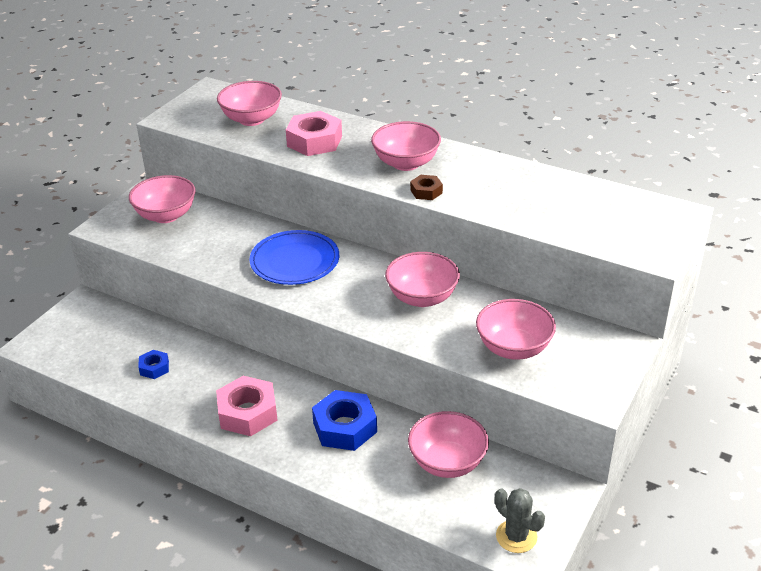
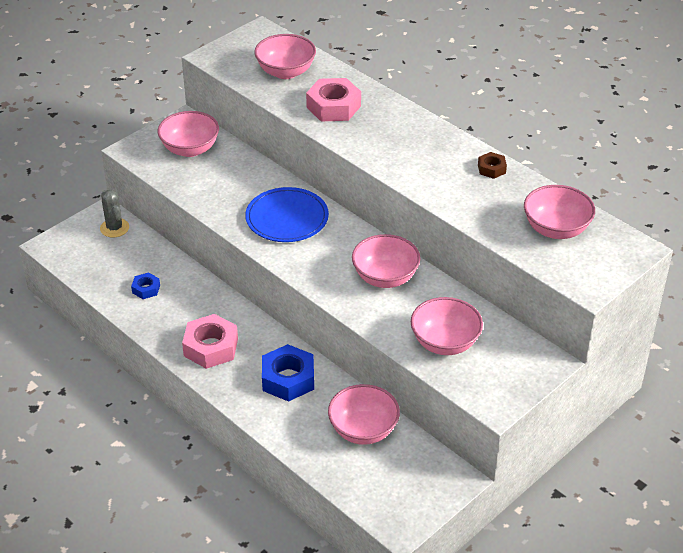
camera: 15 degrees right, 5 degrees up
(406, 163) = (407, 146): pink bowl -> pink bowl (556, 229)
(426, 191) = (412, 180): brown nut -> brown nut (491, 169)
(516, 536) = (394, 506): grey cactus -> grey cactus (114, 228)

